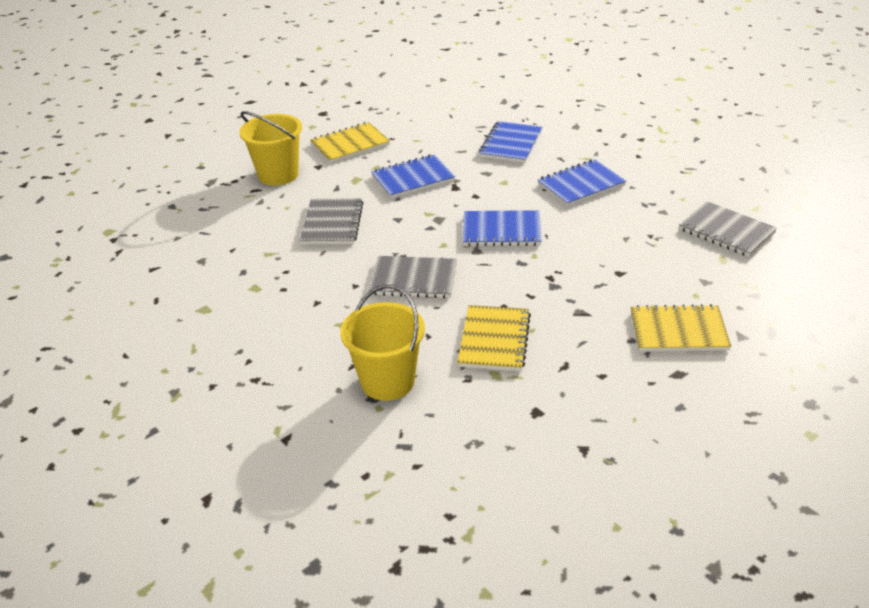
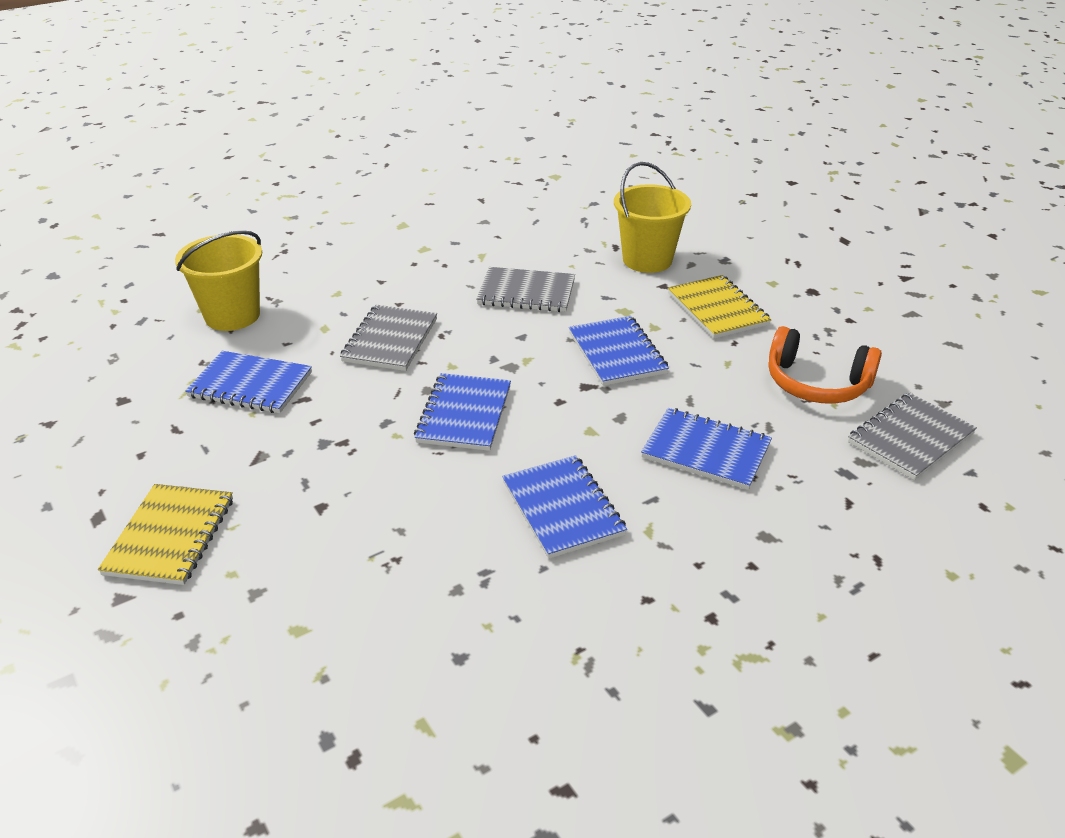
camera: 95 degrees right, 0 degrees up
(433, 112) = (816, 384): none -> orange headphones
(494, 340) = (250, 385): yellow notebook -> blue notebook
(726, 231) = (369, 657): grey notebook -> grey notebook (910, 438)

